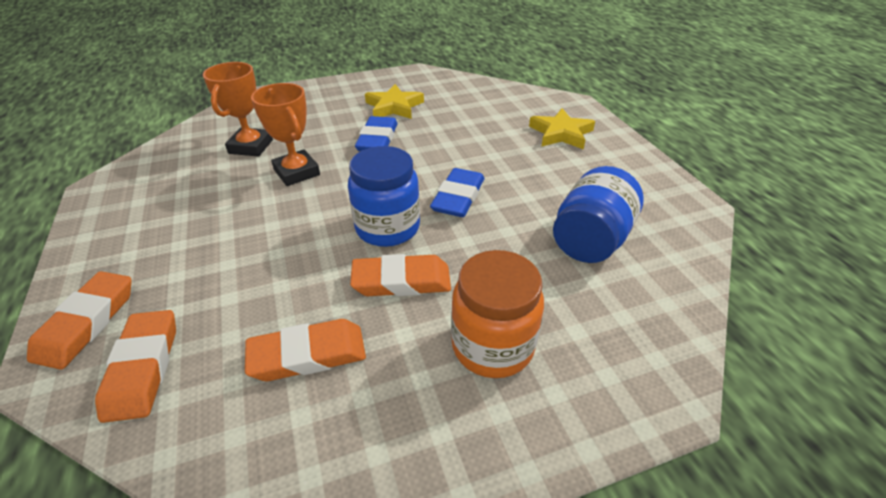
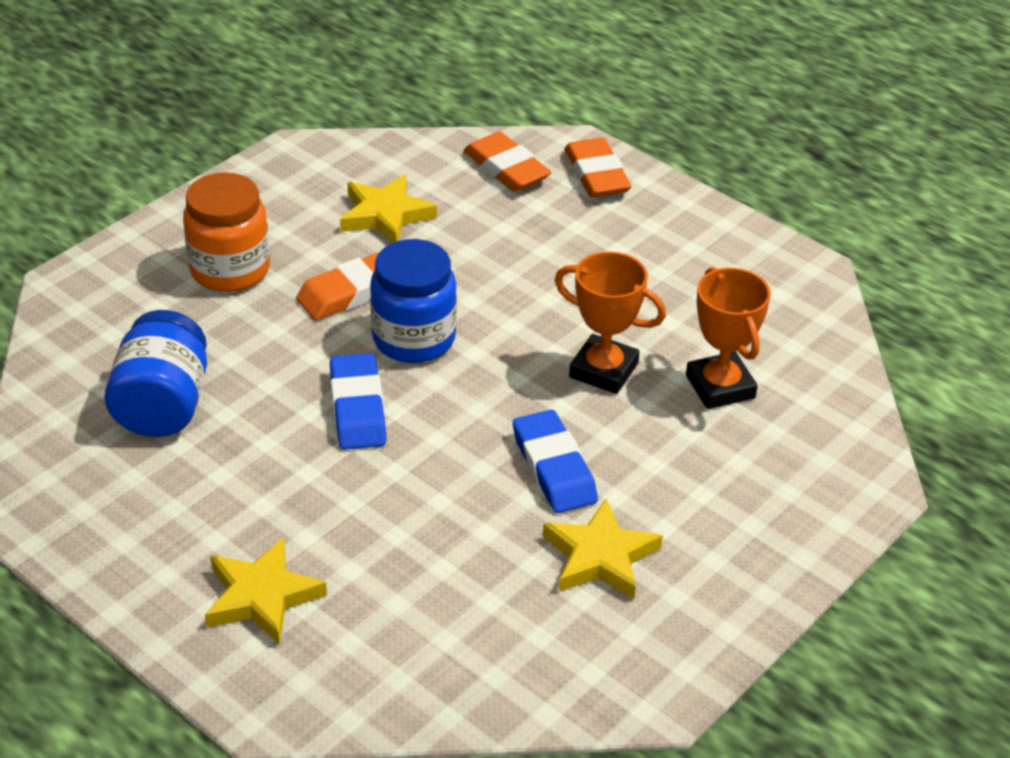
camera: 150 degrees right, 0 degrees up
(308, 355) = (385, 215): orange eraser -> yellow star

